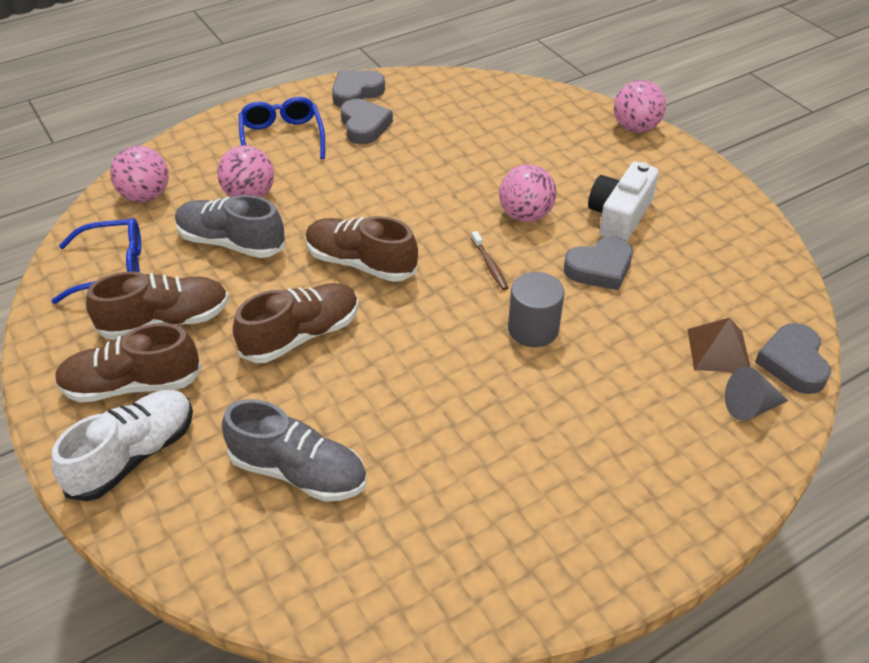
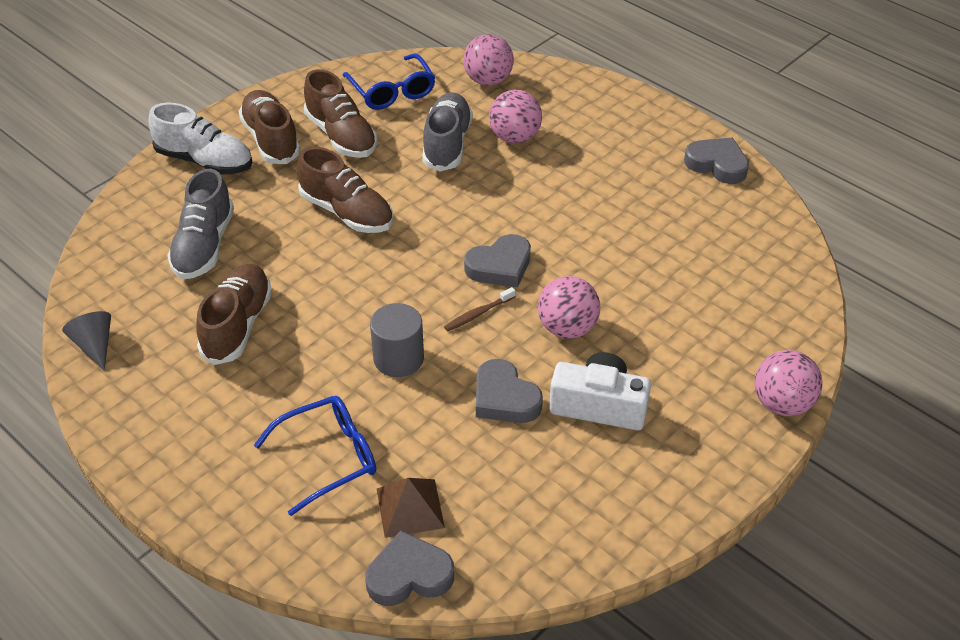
camera: 75 degrees right, 0 degrees up
(282, 138) = (611, 134): blue glasses -> blue glasses (328, 458)
(361, 263) = (449, 227): brown shoe -> brown shoe (237, 325)
(364, 126) = (661, 183): grey heart -> grey heart (500, 266)
(750, 407) = (336, 538): grey cone -> grey cone (94, 345)

